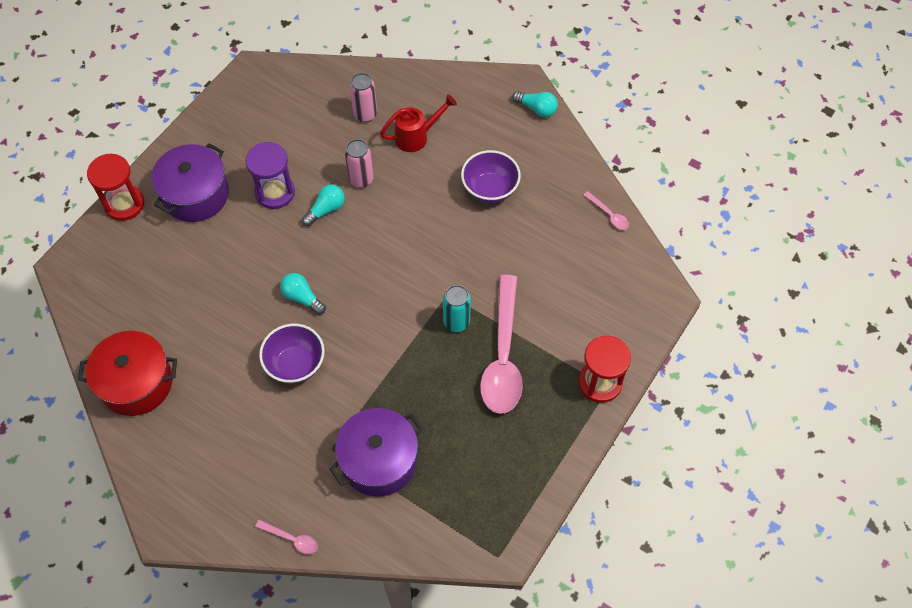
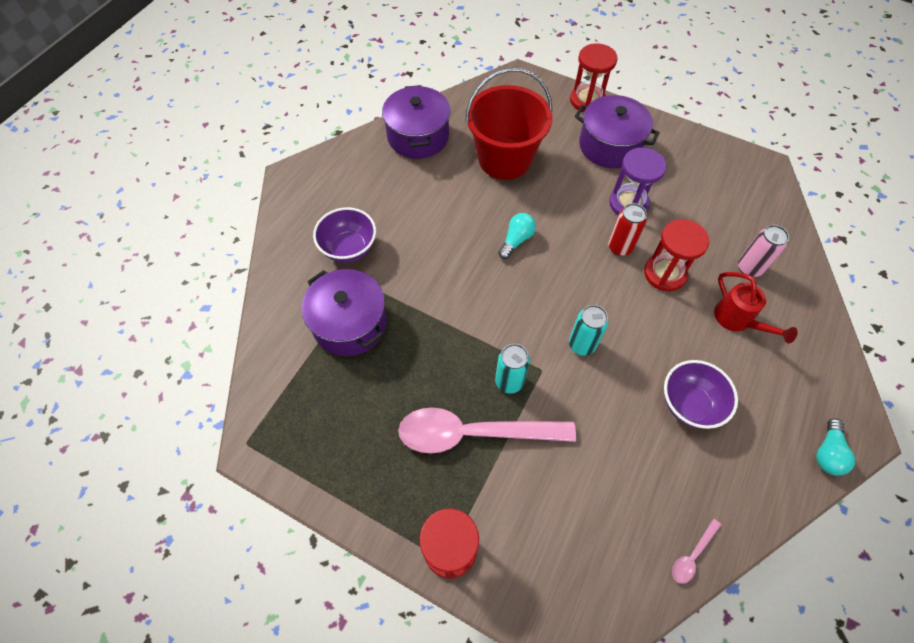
camera: 85 degrees right, 0 degrees up
(136, 383) = (418, 136): red pot -> purple pot
(191, 296) = (504, 159): none -> red bucket
(291, 539) = (276, 263): pink spoon -> none
(295, 364) = (445, 244): purple bowl -> purple bowl (349, 248)
(326, 210) = (620, 247): turquoise light bulb -> red can
(361, 179) = (664, 273): pink can -> red hourglass
(426, 259) = (582, 345): none -> turquoise can

